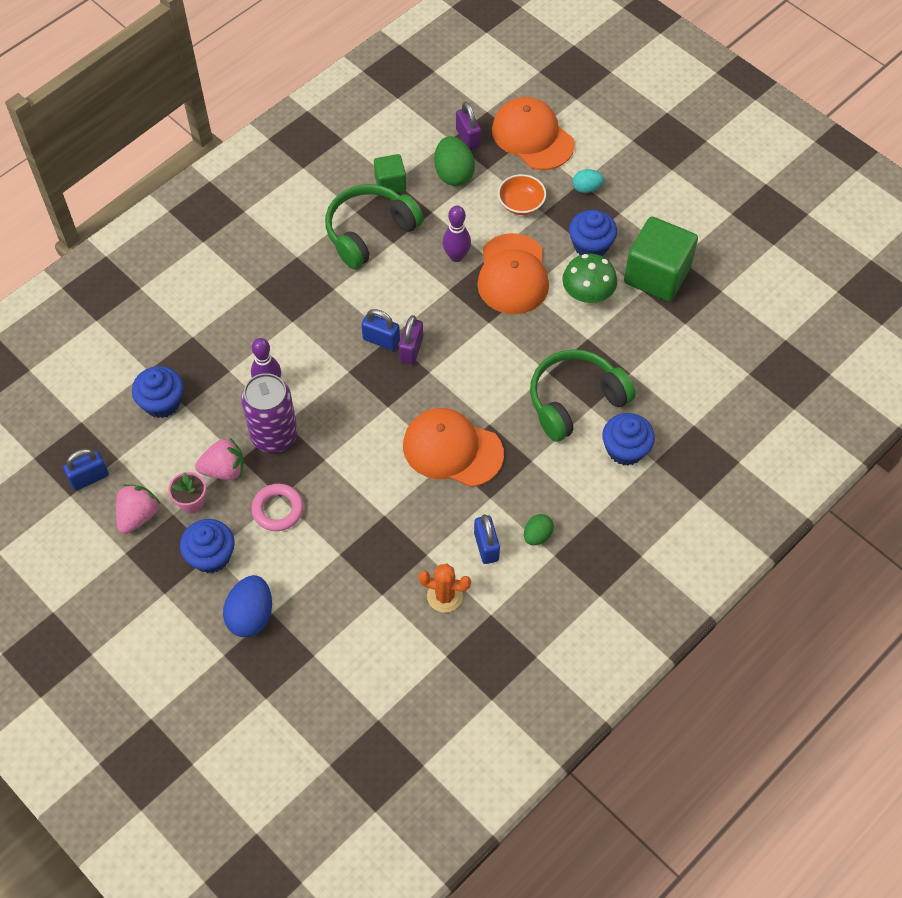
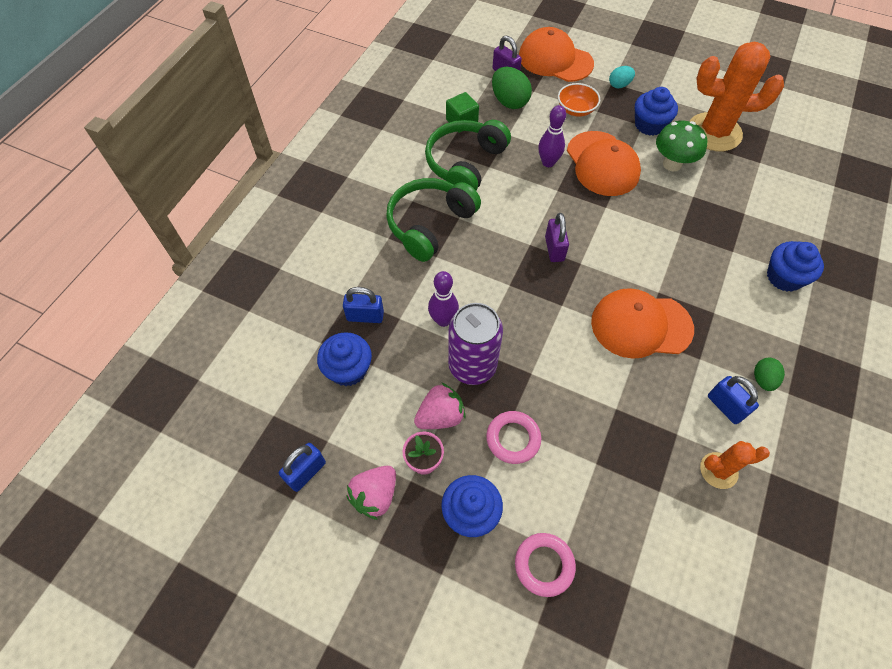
camera: 20 degrees left, 0 degrees up
(138, 515) = (375, 495): pink strawberry -> pink strawberry turned 150 degrees counterclockwise
(251, 615) = (544, 565): blue egg -> pink ring
(381, 340) = (524, 248): blue padlock -> blue padlock (365, 316)
(575, 401) = (717, 250): green headphones -> green headphones (430, 225)
(657, 275) = (714, 132): green cube -> orange cactus

